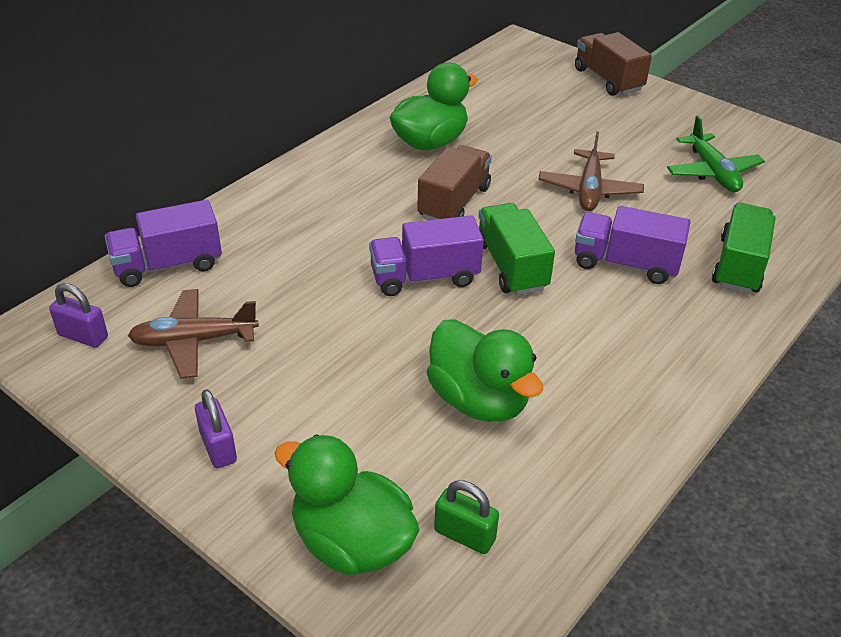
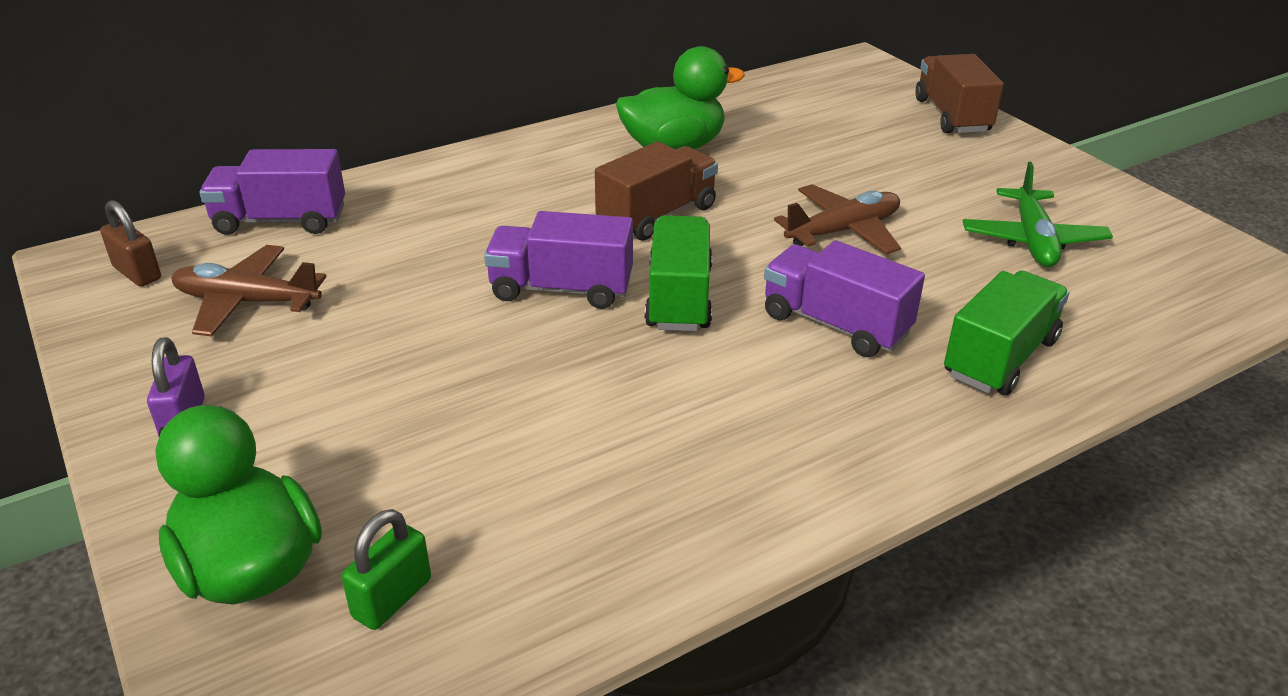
camera: 20 degrees right, 5 degrees down
(83, 336) = (137, 273): purple padlock -> brown padlock
(464, 535) = (392, 598): green padlock -> green padlock turned 75 degrees clockwise
(479, 400) = (527, 441): green duck -> none
(589, 190) = (843, 231): brown plane -> brown plane turned 150 degrees counterclockwise

